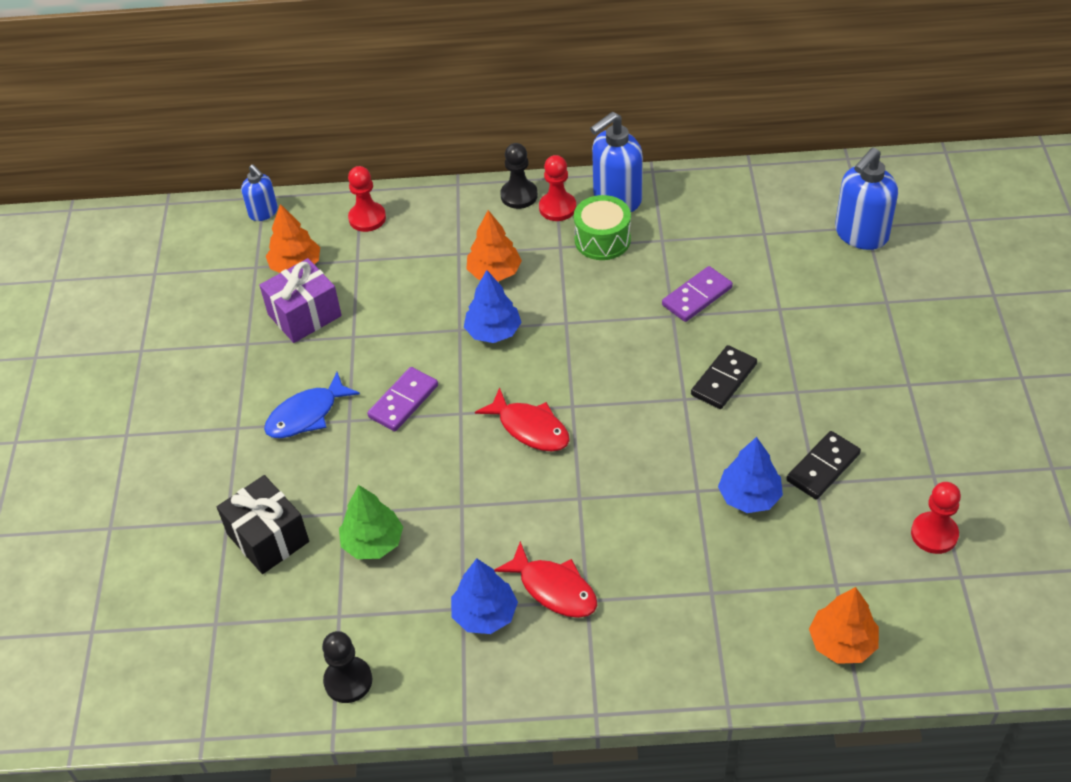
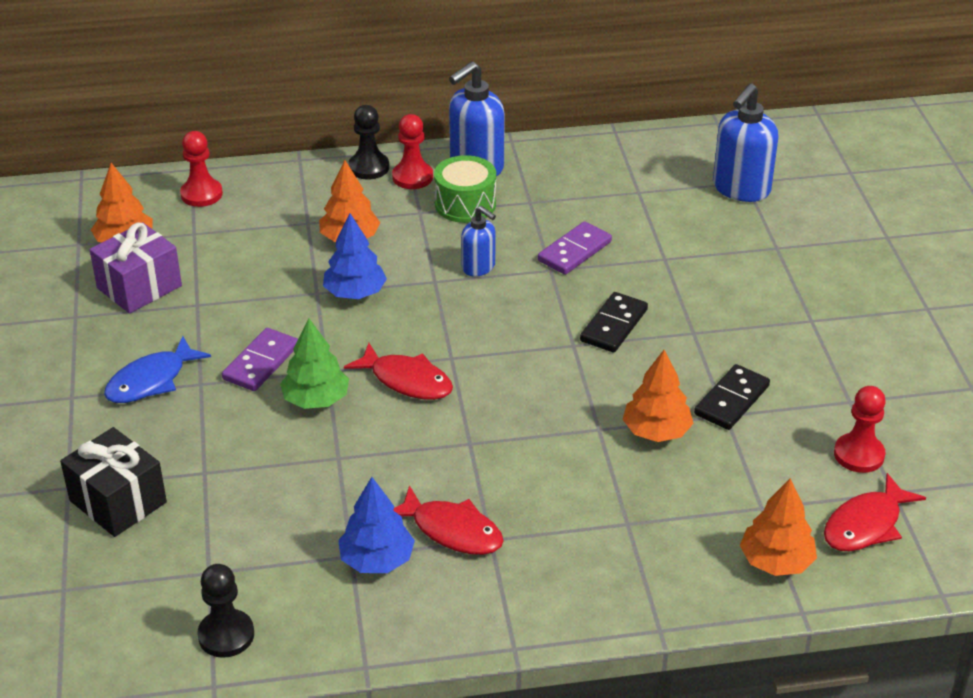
camera: 10 degrees left, 10 degrees down
(263, 212) = (82, 193): blue soap dispenser -> blue soap dispenser (479, 267)
(373, 542) = (240, 498): green tree -> green tree (316, 399)
(749, 496) = (656, 431): blue tree -> orange tree
(931, 610) = (866, 525): none -> red fish

